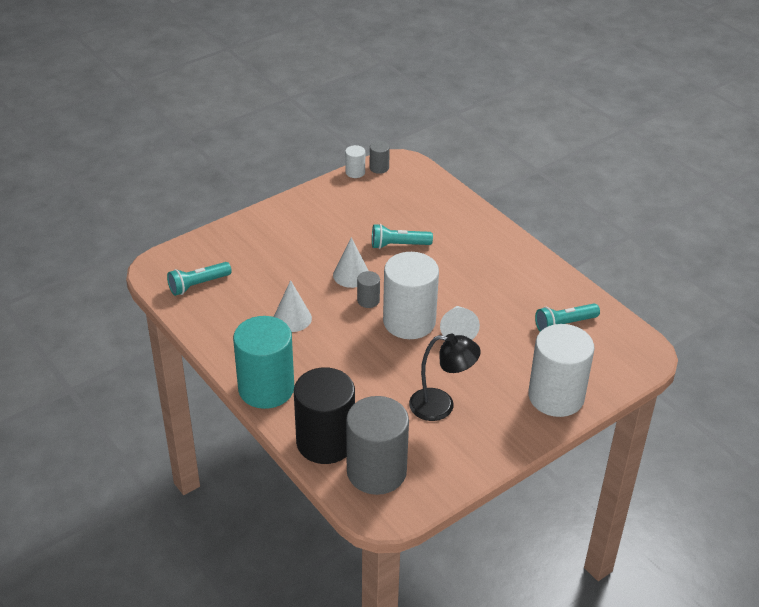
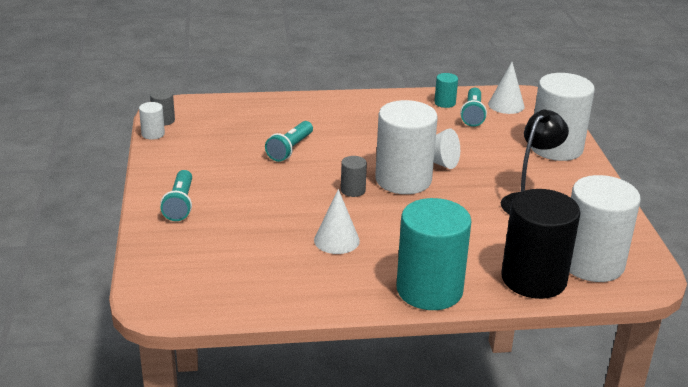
camera: 60 degrees left, 10 degrees down
(198, 285) = (219, 282): turquoise flashlight -> turquoise flashlight (180, 204)
(351, 275) = (306, 187): white cone -> white cone (506, 105)
(376, 471) = (592, 263): grey cylinder -> white cylinder
(568, 300) = (445, 103): none -> turquoise cylinder

